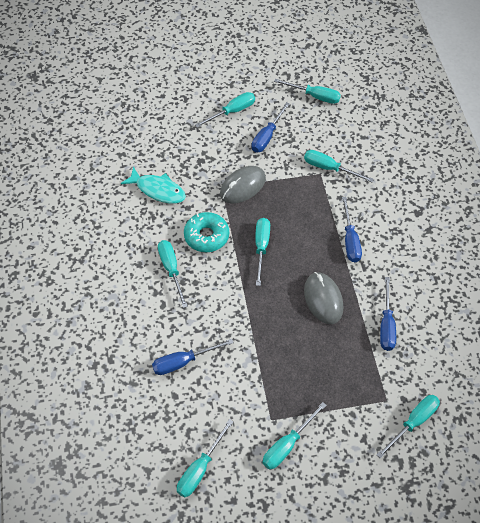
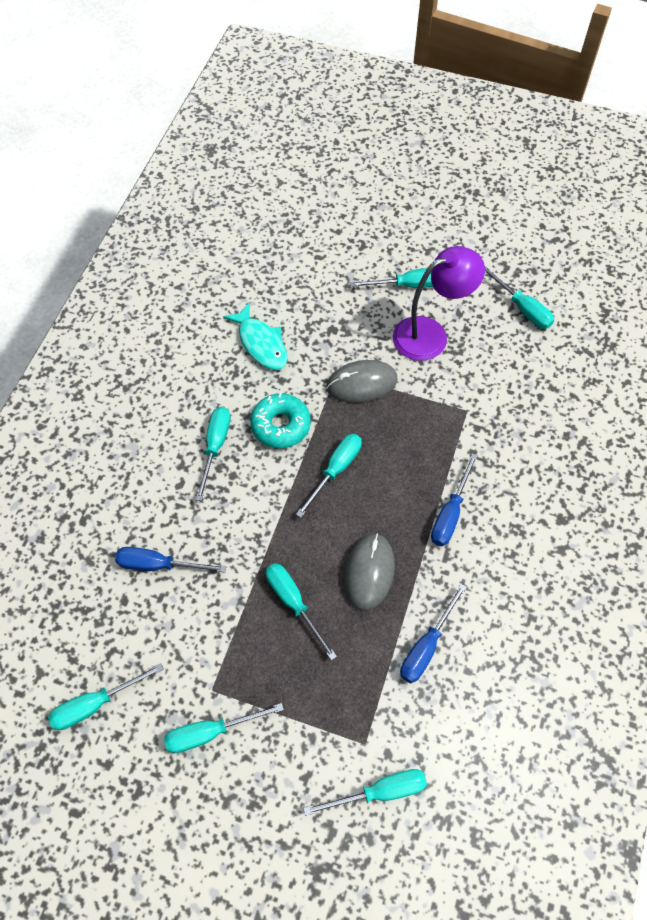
camera: 30 degrees right, 5 degrees up
(267, 136) = (430, 334): blue screwdriver -> purple lamp
(329, 168) = (482, 409): turquoise screwdriver -> turquoise screwdriver (293, 603)

